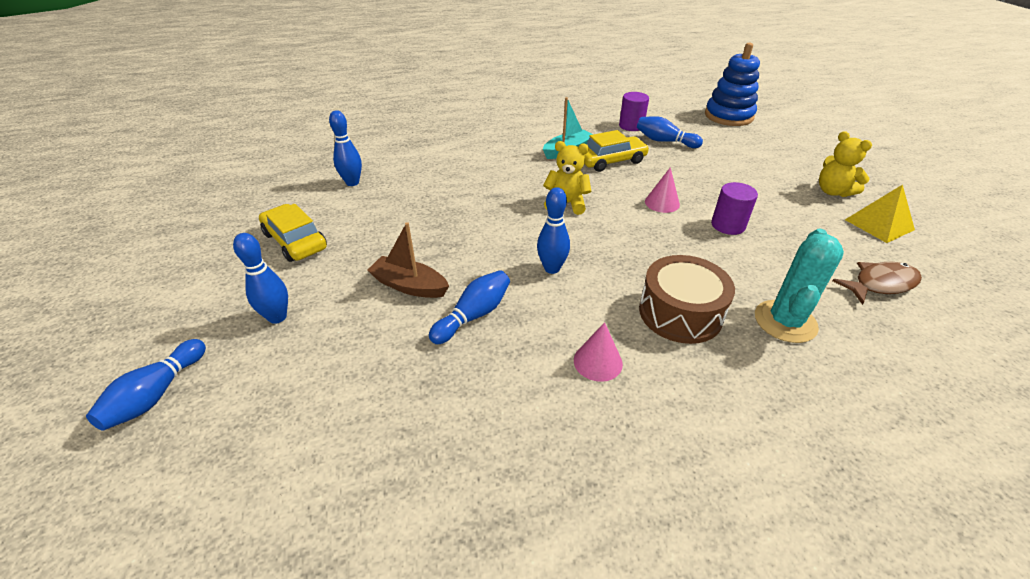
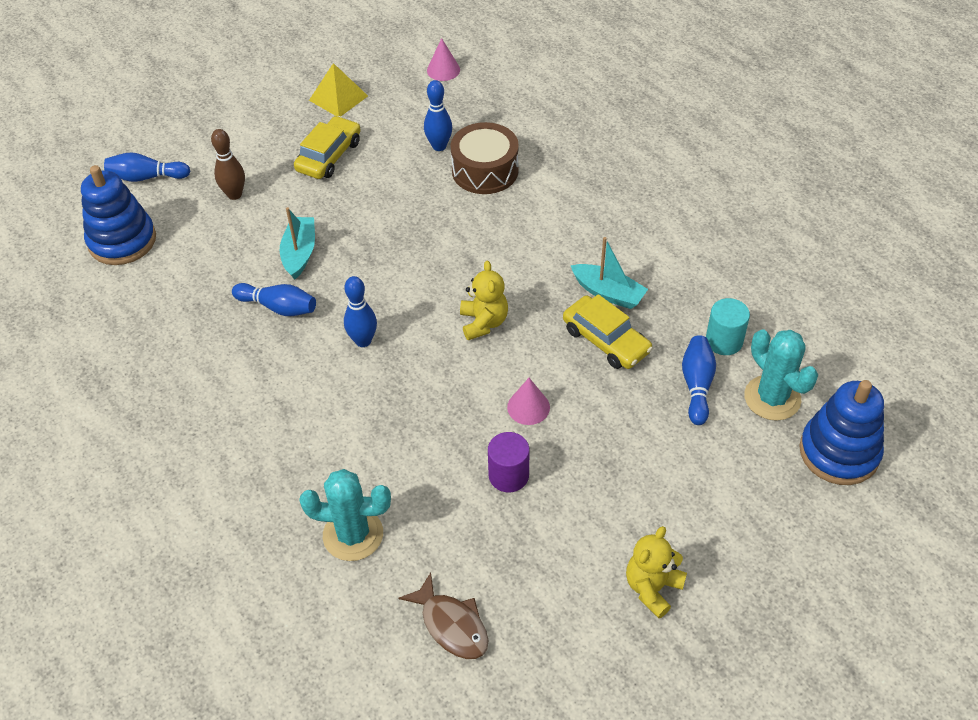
camera: 70 degrees right, 10 degrees up
(248, 444) = (122, 241): none -> blue stacking toy
(277, 317) = (234, 194): blue bowling pin -> brown bowling pin
(409, 286) = (299, 253): brown boat -> turquoise boat
(598, 362) = (252, 402): pink cone -> pink cone (443, 70)
(631, 126) = (724, 341): purple cylinder -> turquoise cylinder
(680, 313) = (335, 450): brown drum -> brown drum (485, 170)
(682, 123) = (772, 398): none -> turquoise cactus
(879, 224) = (587, 636): yellow pyramid -> yellow pyramid (338, 98)

